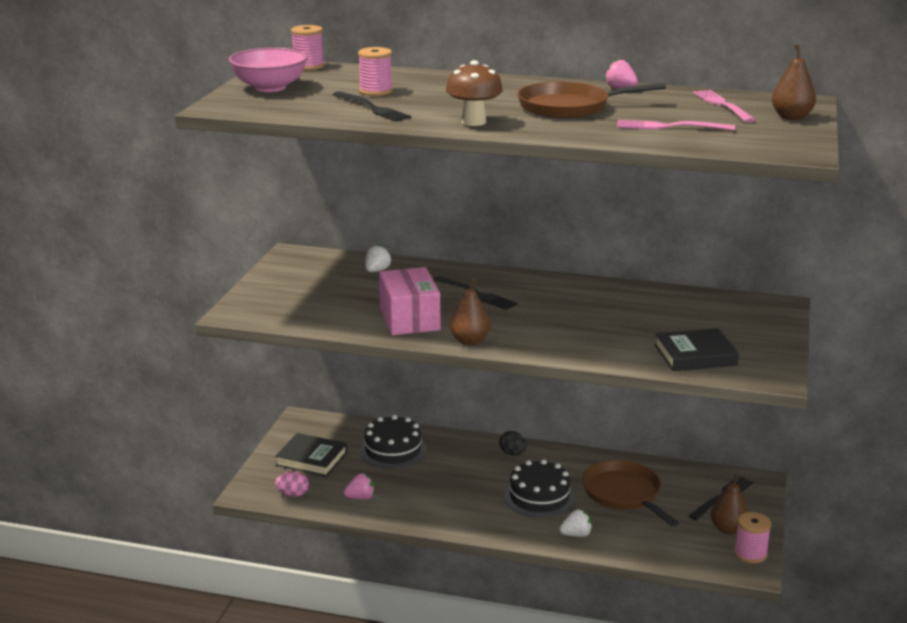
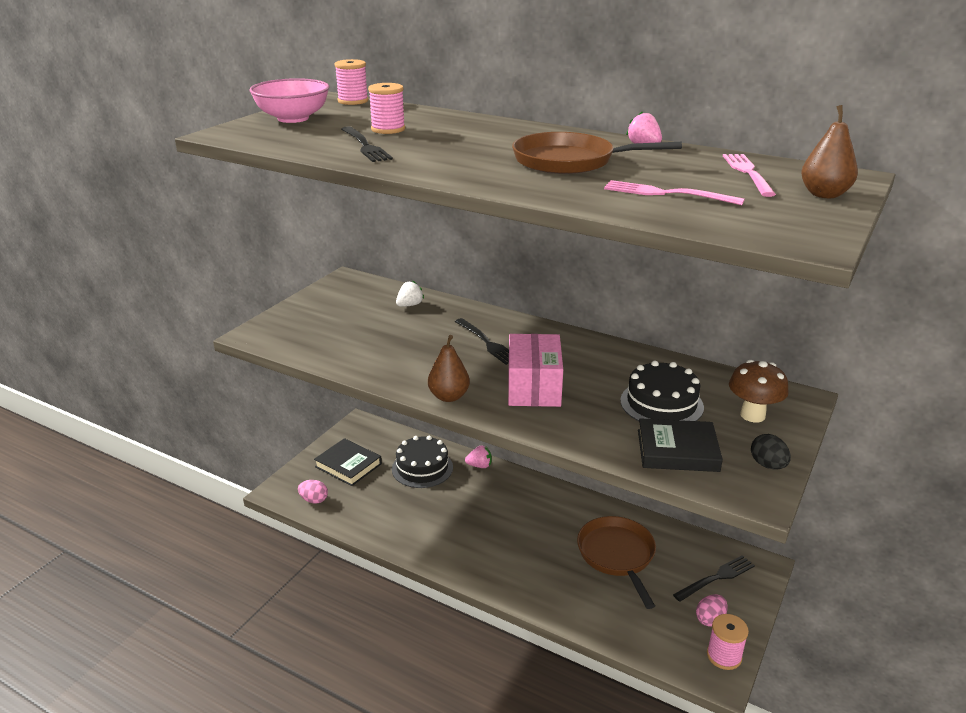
camera: 15 degrees right, 5 degrees up
(361, 497) = (370, 514): pink strawberry -> pink strawberry (479, 465)
(409, 319) = (406, 362): pink box -> pink box (533, 387)
(473, 122) = (452, 169): brown mushroom -> brown mushroom (752, 415)
(512, 453) = (528, 490): black egg -> black egg (767, 465)
(539, 497) = (533, 543): black cake -> black cake (661, 404)
(576, 535) = (551, 595): white strawberry -> none
(728, 529) = (710, 619): brown pear -> pink egg

